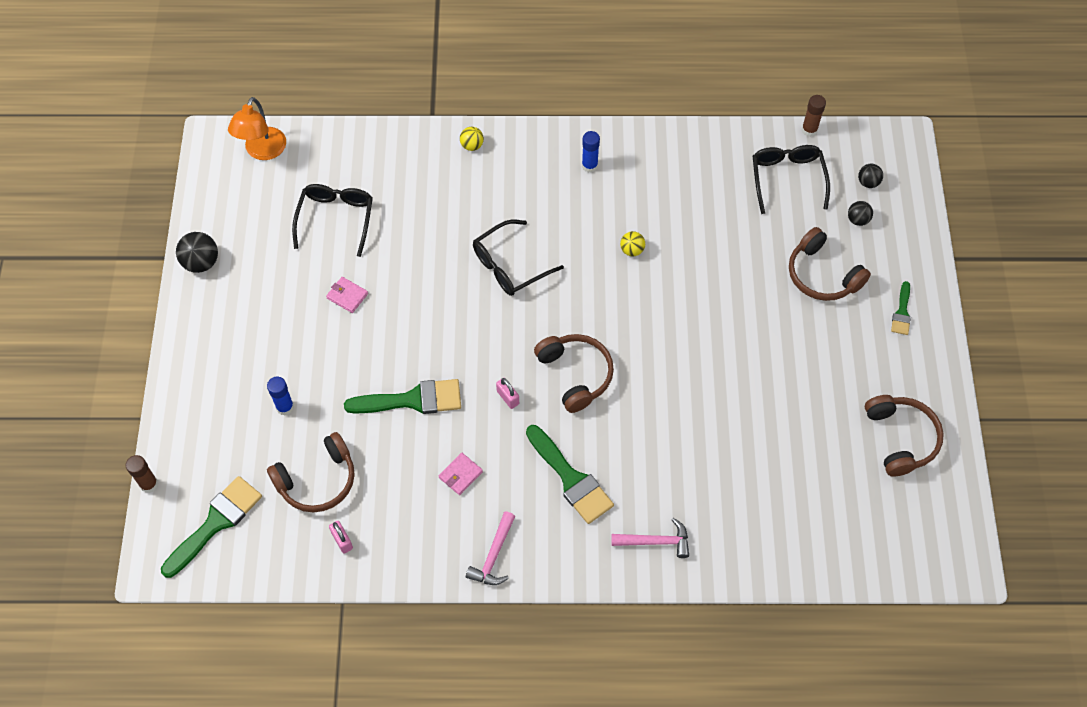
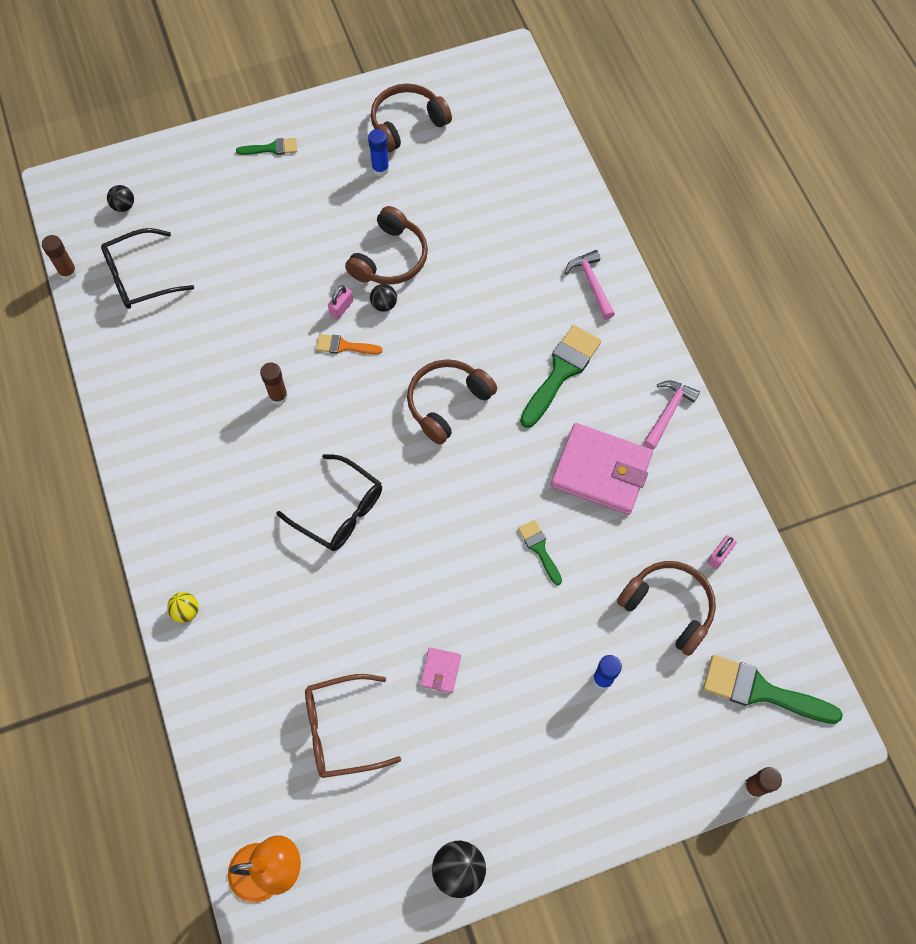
camera: 110 degrees left, 5 degrees up
(336, 219) = (341, 729): black glasses -> brown glasses
(412, 400) = (539, 548): green brush -> green brush, size x0.54
(460, 475) = (601, 471): pink wallet -> pink wallet, size x2.28
(493, 555) = (668, 412): pink hammer -> pink hammer turned 60 degrees counterclockwise
(508, 397) = (498, 457): pink padlock -> pink padlock (341, 308)
(589, 166) = (178, 472): blue glue stick -> blue glue stick (380, 169)
(632, 250) = (278, 396): yellow ball -> brown glue stick
(663, 311) = (344, 346): none -> orange brush
(822, 275) = (251, 220): brown headphones -> brown headphones (390, 258)
(857, 220) = (174, 205): black ball -> black ball (384, 304)

